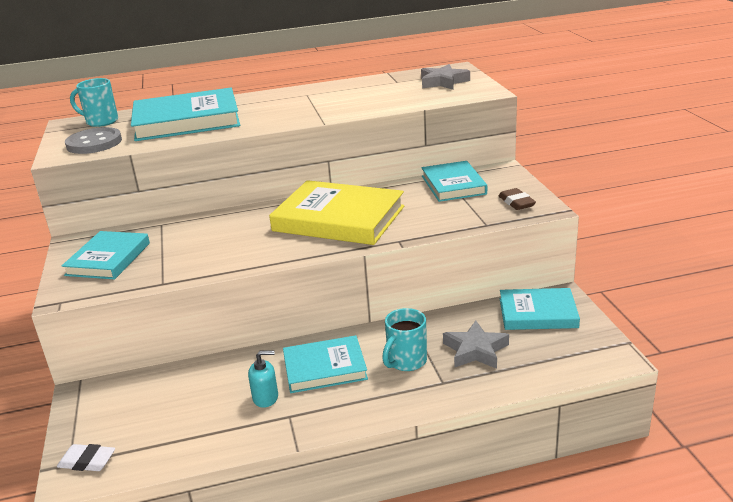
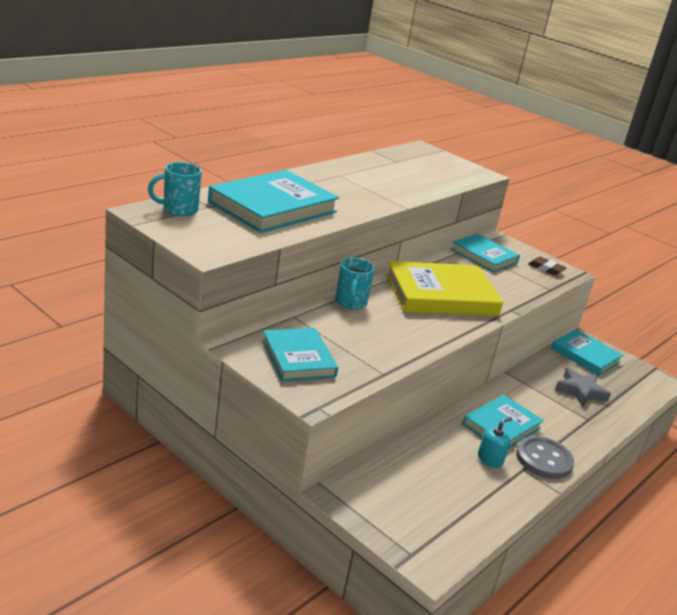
camera: 40 degrees left, 0 degrees up
(87, 461) = (424, 548): white eraser -> none
(94, 143) = (220, 237): grey button -> grey button (544, 459)
(406, 361) = (548, 409): turquoise mug -> turquoise mug (350, 303)
(443, 82) = (436, 163): grey star -> none
(538, 313) = (585, 355): turquoise book -> turquoise book turned 75 degrees clockwise

